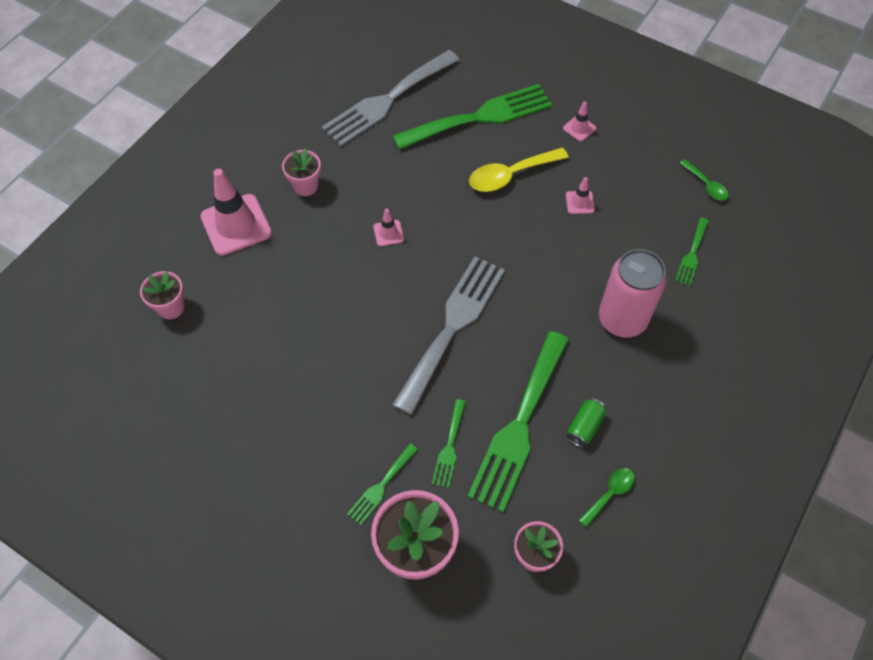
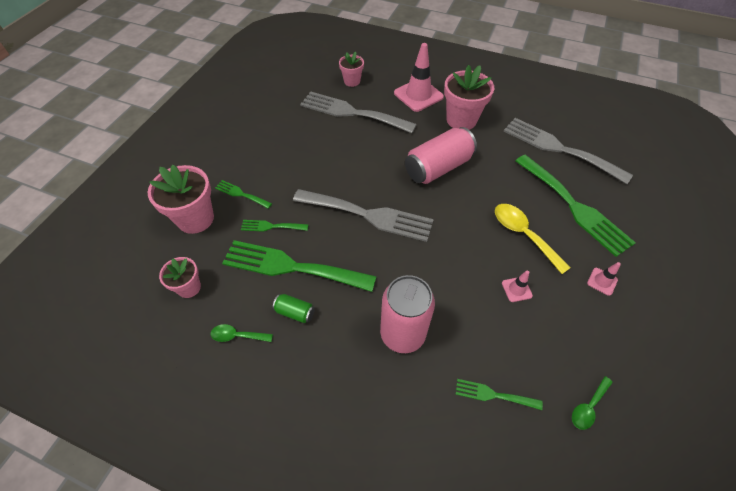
camera: 80 degrees right, 5 degrees down
(247, 318) = (352, 112): none -> grey fork
(305, 186) = (461, 120): pink flower pot -> pink flower pot, size x1.74
(388, 233) = (438, 168): pink traffic cone -> pink can
(609, 494) = (237, 336): green spoon -> green spoon turned 150 degrees clockwise

